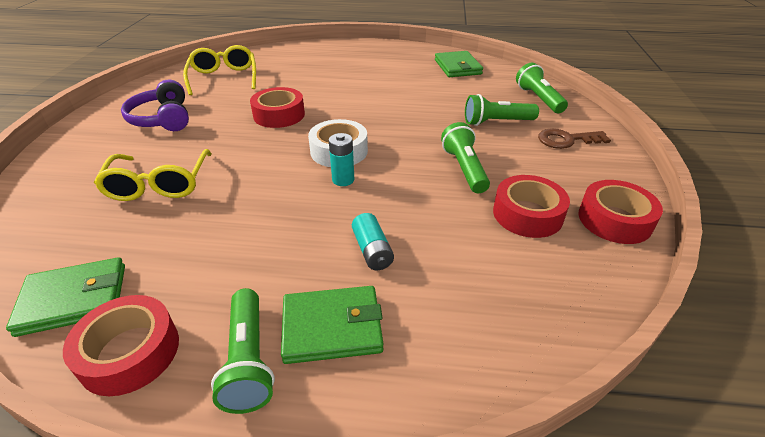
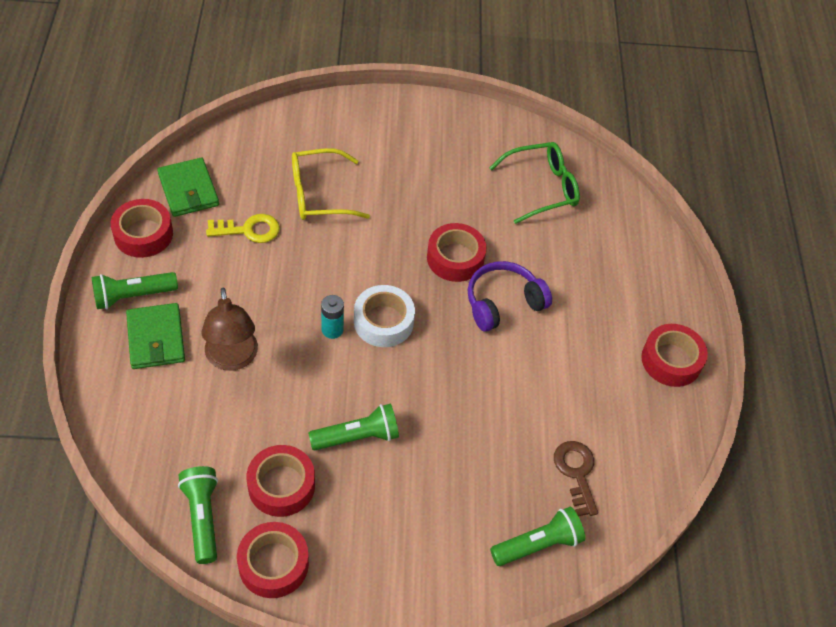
camera: 80 degrees right, 15 degrees up
(162, 119) = (434, 162): purple headphones -> purple headphones (503, 303)
(182, 238) = (249, 230): none -> yellow key
(224, 78) = (542, 188): yellow glasses -> green glasses
(372, 251) = (232, 359): turquoise battery -> brown lamp
(389, 51) = (671, 360): none -> red tape
(457, 67) = (629, 449): green wallet -> none
(496, 122) = (463, 481): green flashlight -> green flashlight (202, 517)
(567, 140) = (427, 556): brown key -> brown key (576, 473)

